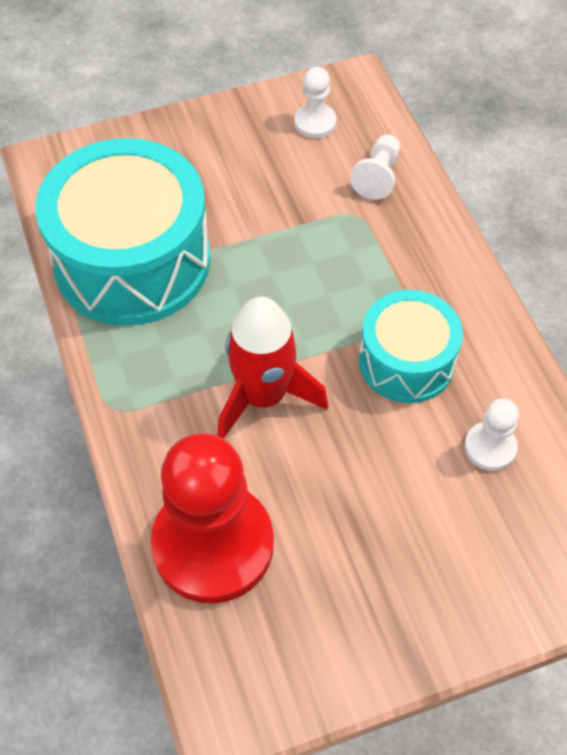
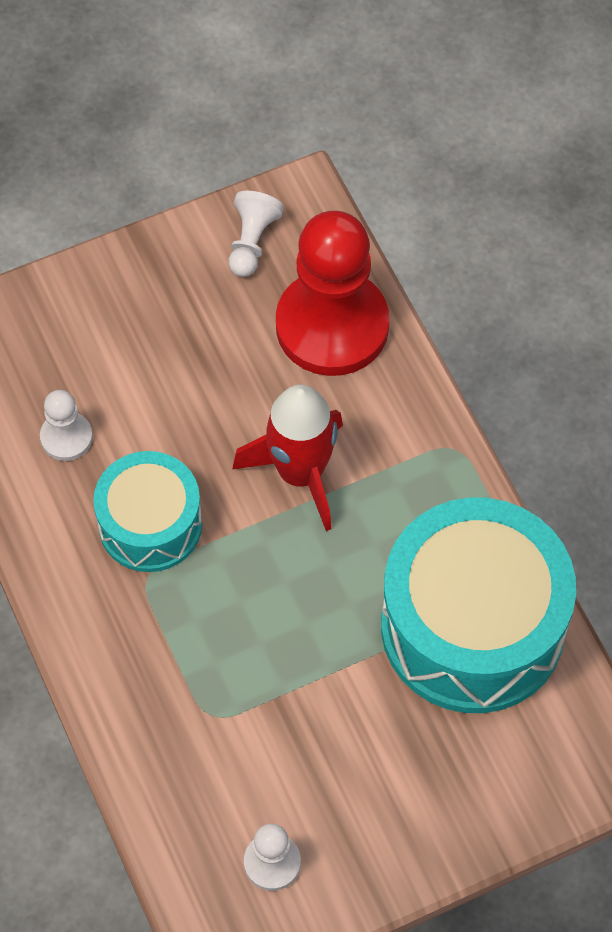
camera: 175 degrees right, 5 degrees up
(378, 176) = (185, 777): white pawn -> white pawn (251, 242)

